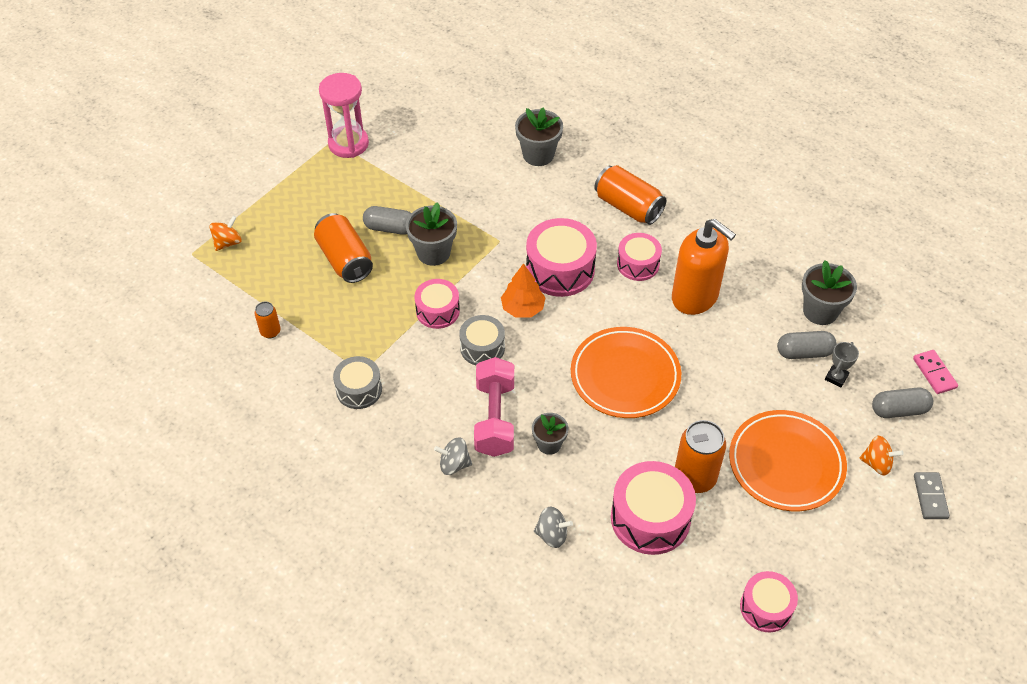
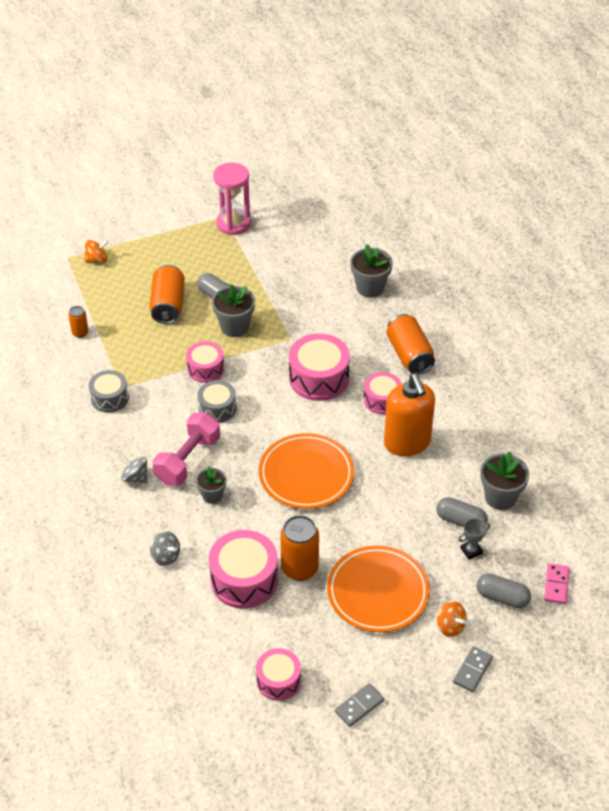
camera: 30 degrees right, 5 degrees down
(523, 308) = (269, 393): orange tree -> none
(860, 591) = (359, 706): none -> grey domino

